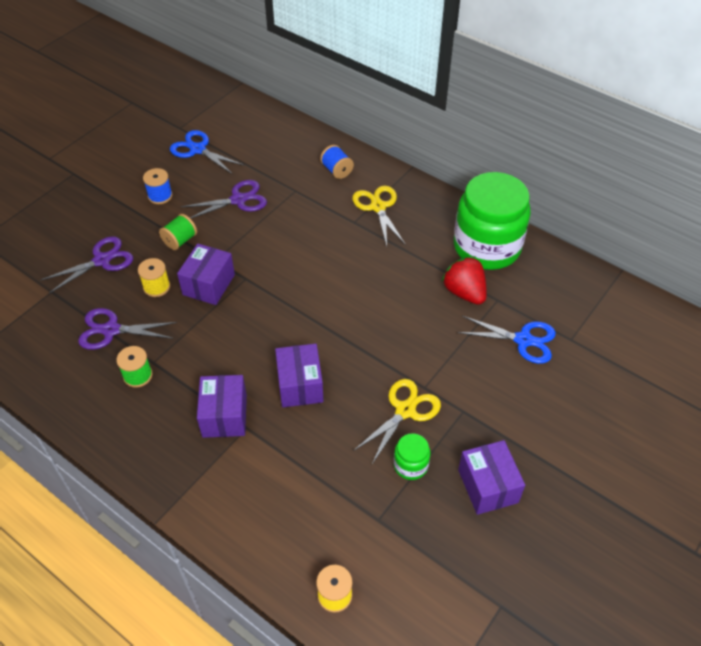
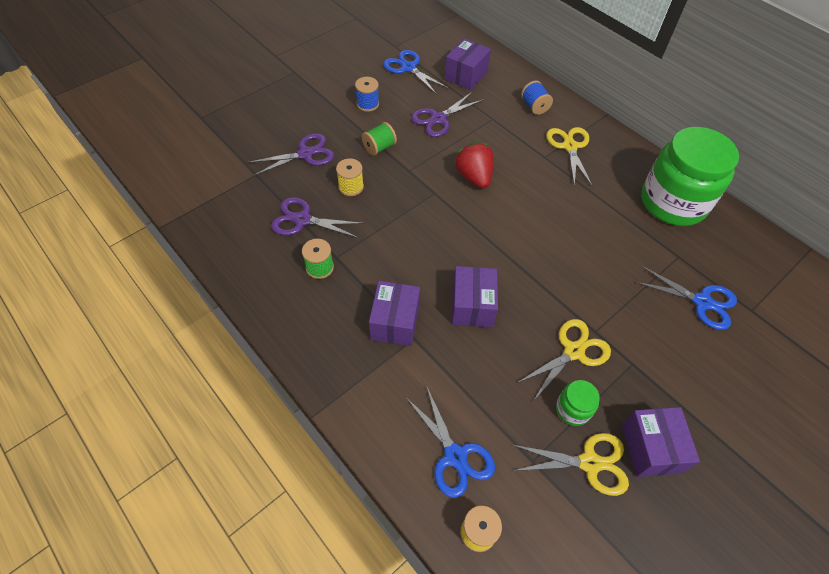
camera: 10 degrees right, 5 degrees up
(209, 284) = (399, 193): purple box -> purple box (466, 75)
(238, 200) = (438, 119): purple scissors -> purple scissors turned 150 degrees clockwise
(303, 531) = (455, 456): none -> blue scissors
(432, 511) = (589, 463): none -> yellow scissors
(464, 292) = (646, 243): red strawberry -> red strawberry (474, 177)

